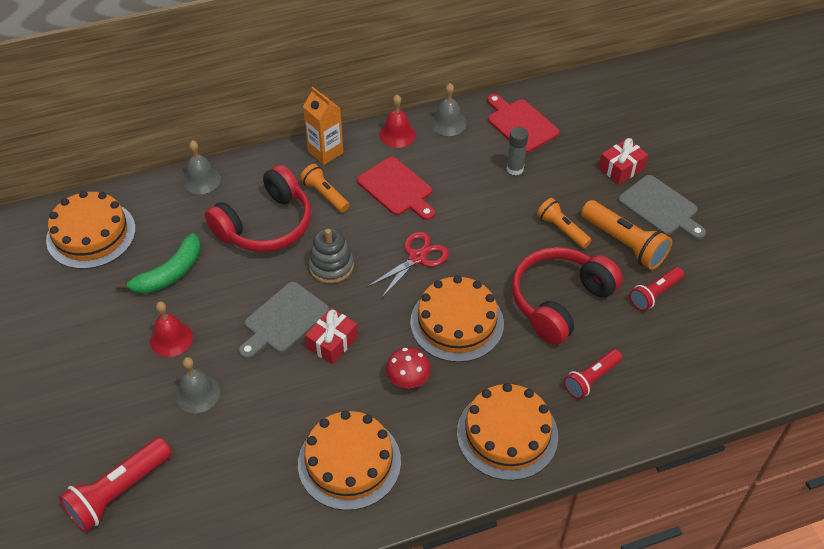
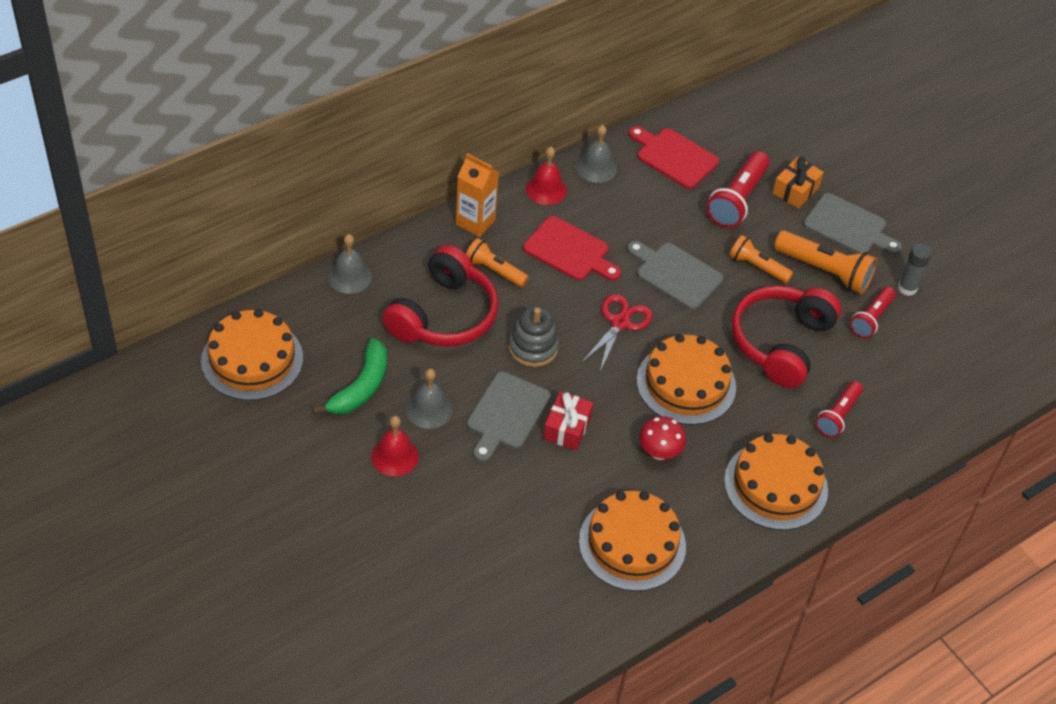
camera: 20 degrees left, 0 degrees up
(118, 492) = (410, 621): red flashlight -> red flashlight (737, 200)
(197, 393) = (448, 507): grey bell -> grey bell (429, 409)
(484, 224) = (676, 274): none -> grey cutting board
(515, 169) = (686, 208): grey glue stick -> grey glue stick (907, 288)
(621, 168) = (795, 190): red gift -> orange gift

